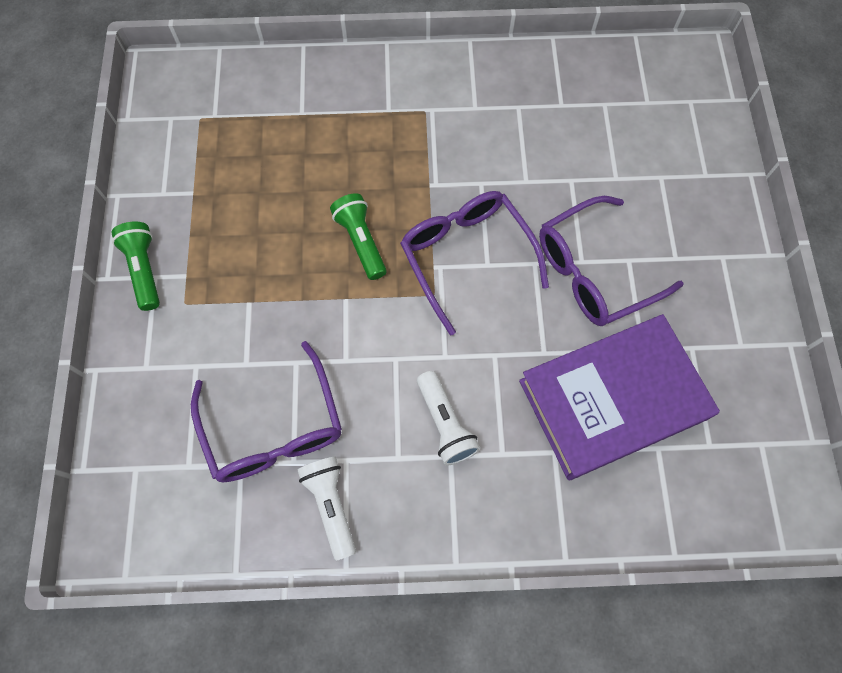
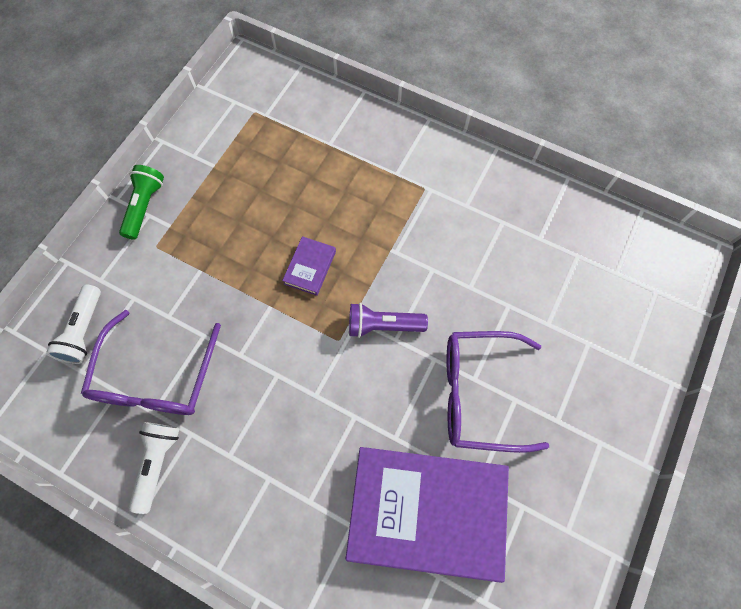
camera: 30 degrees right, 0 degrees up
(361, 241) = (310, 267): green flashlight -> purple book
(445, 424) = (281, 450): white flashlight -> white flashlight (84, 330)
(467, 258) = (383, 325): purple glasses -> purple flashlight

